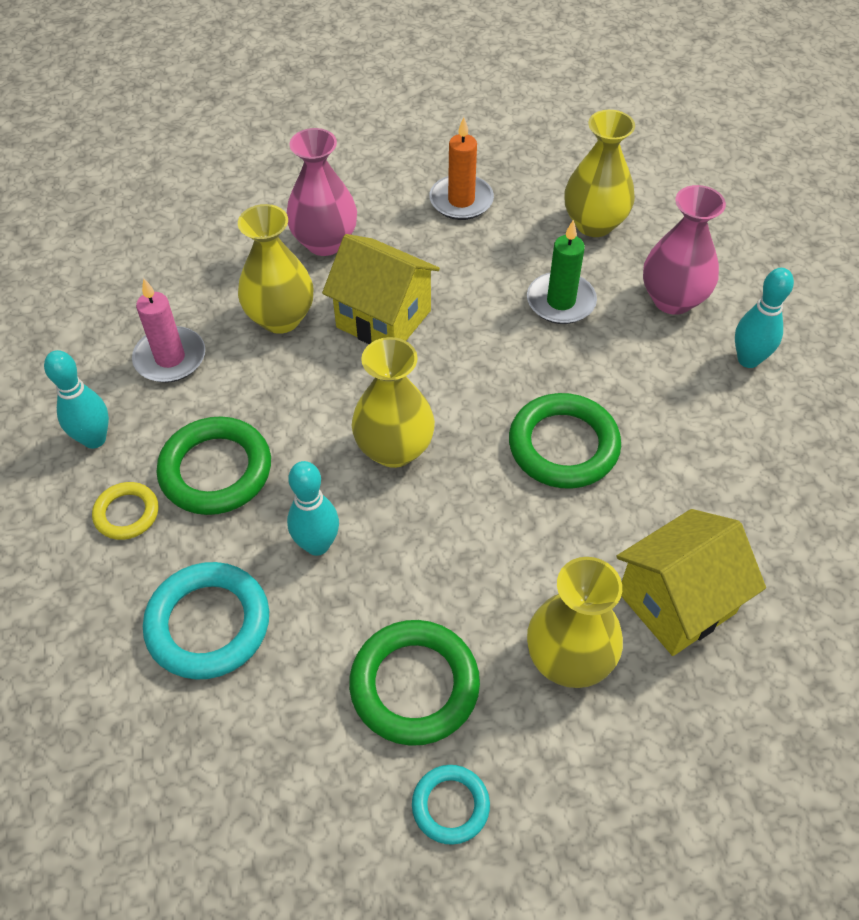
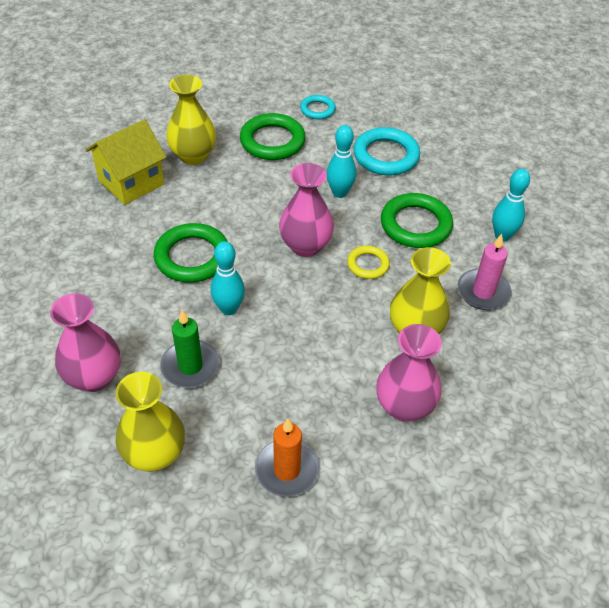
camera: 170 degrees right, 5 degrees down
(127, 513) = (457, 199): yellow ring -> yellow ring (368, 264)
(383, 319) = (334, 337): yellow house -> none
(394, 449) = (305, 246): yellow vase -> pink vase
(450, 806) = (249, 106): turquoise ring -> turquoise ring (317, 110)
(748, 359) = (45, 329): turquoise bowling pin -> turquoise bowling pin (229, 309)

